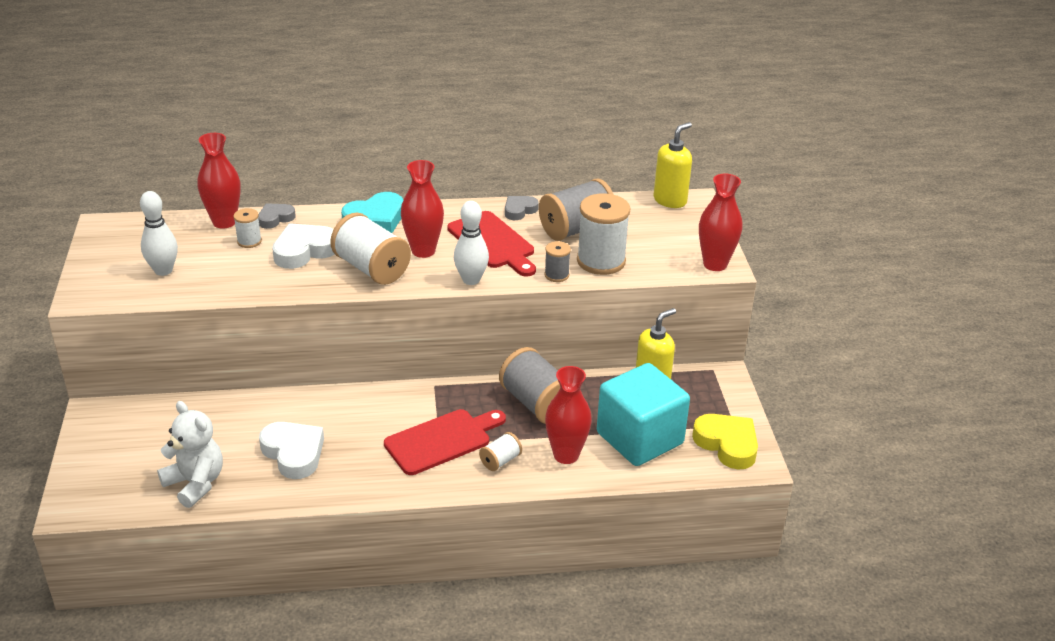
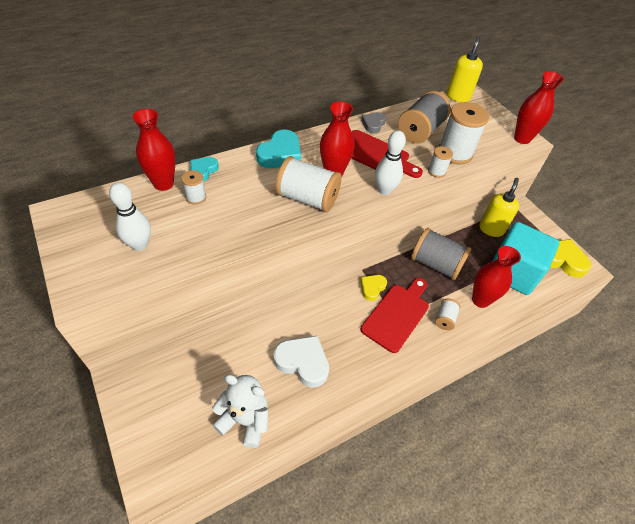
camera: 25 degrees left, 15 degrees up
(275, 218) = (203, 171): grey heart -> turquoise heart
(304, 251) = (245, 195): white heart -> none
(432, 407) = (372, 288): none -> yellow heart
(556, 275) = (436, 171): grey spool -> white spool

